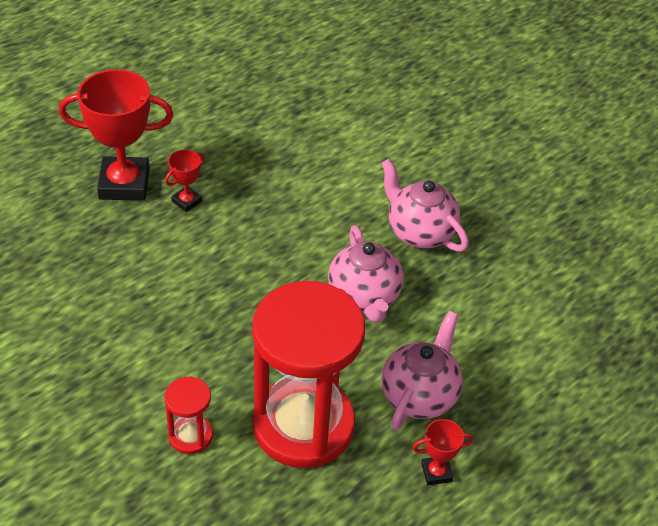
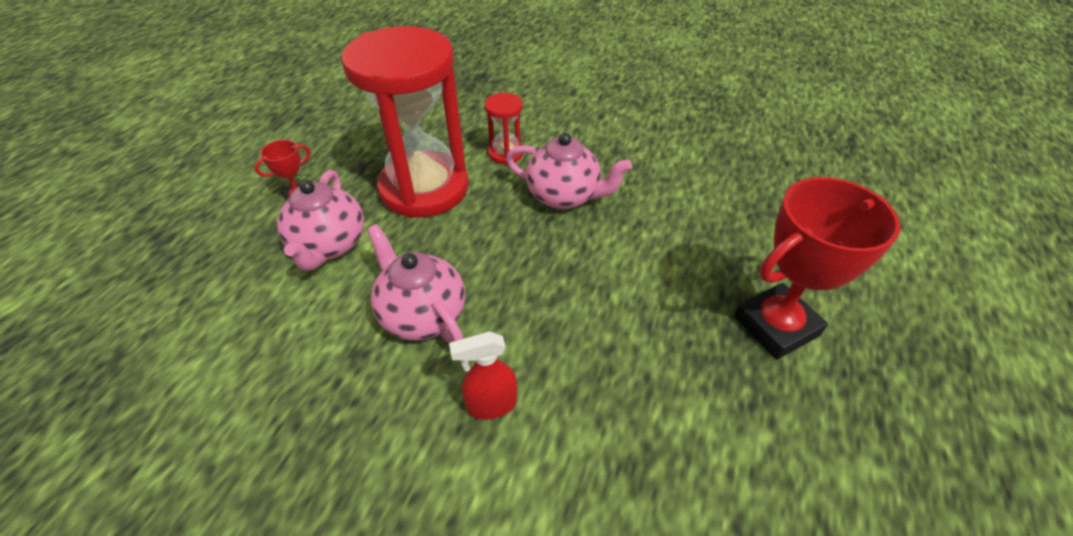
camera: 155 degrees right, 0 degrees up
(186, 201) = (692, 338): red trophy -> none
(347, 222) = (491, 405): none -> red spray bottle
(419, 232) = (386, 438): pink teapot -> pink teapot (564, 196)

